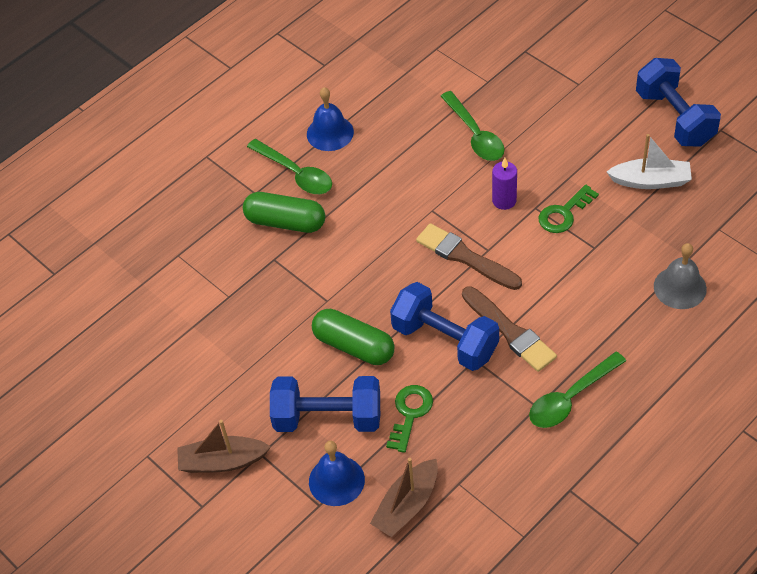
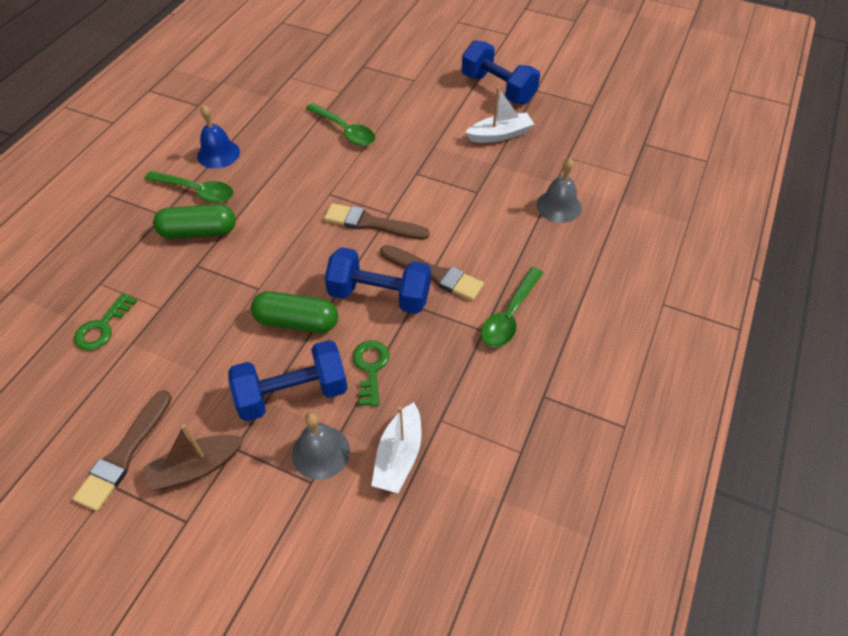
camera: 25 degrees left, 0 degrees up
(164, 431) = (124, 454): none -> brown brush
(336, 480) = (321, 452): blue bell -> grey bell
(407, 505) = (398, 456): brown boat -> white boat
(504, 200) = (388, 173): purple candle -> none
(564, 213) = (441, 172): green key -> green key (102, 327)

